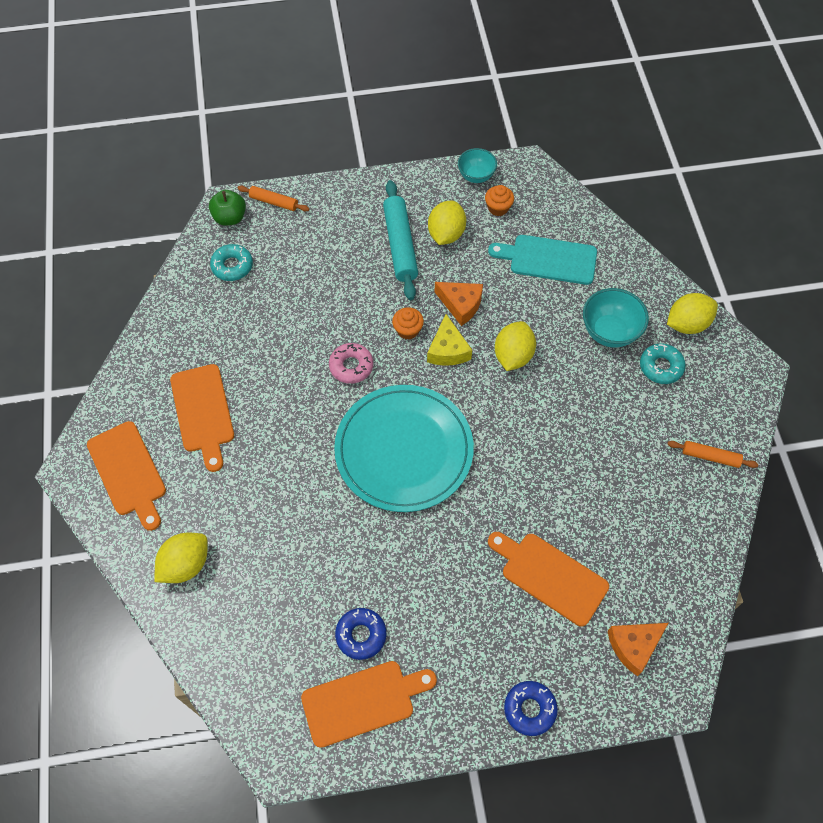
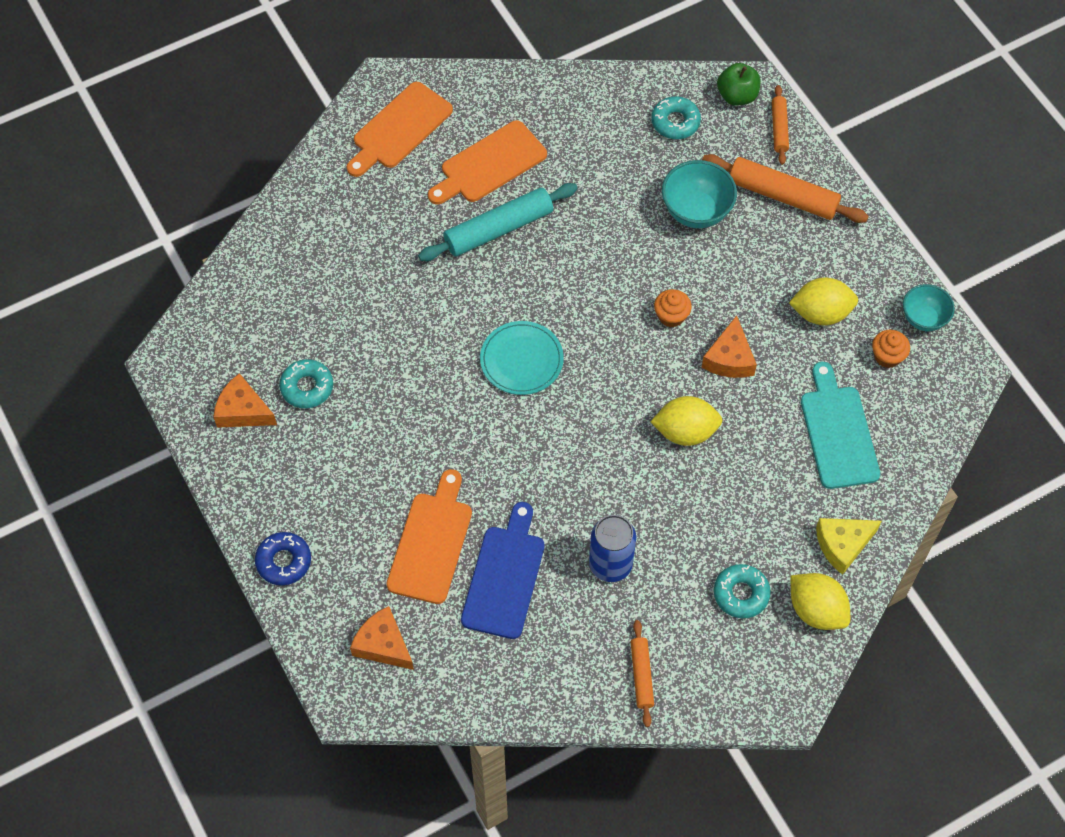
camera: 70 degrees right, 0 degrees up
(186, 564) = (324, 214): yellow lemon -> none
(334, 221) = (782, 195): none -> orange rolling pin
(351, 366) = (601, 277): pink donut -> none
(361, 635) = (307, 387): blue donut -> turquoise donut
(363, 701) = (243, 411): orange cutting board -> orange cheese
(400, 245) = (782, 271): turquoise rolling pin -> turquoise rolling pin (498, 229)
(404, 450) = (521, 360): turquoise plate -> turquoise plate, size x0.53
(448, 350) = (663, 363): yellow cheese -> yellow cheese (843, 545)
(598, 528) = (504, 576): none -> blue cutting board
(609, 332) = (764, 525): turquoise bowl -> turquoise bowl (696, 211)
(610, 446) = (610, 564): none -> blue can

